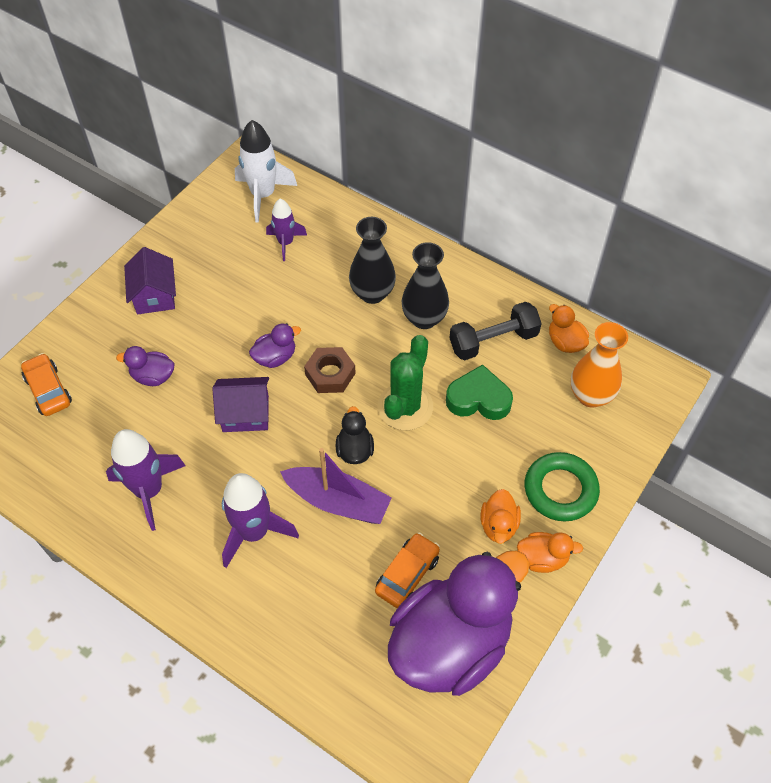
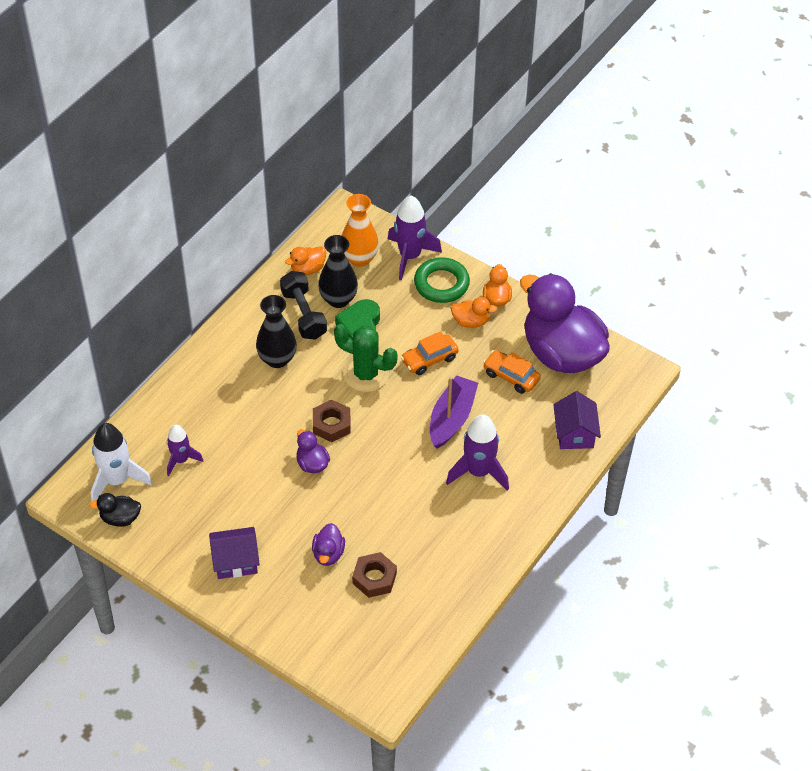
camera: 90 degrees left, 5 degrees down
(48, 390) = (340, 634): orange car -> orange car (429, 359)
(114, 421) = (374, 578): none -> brown nut
(149, 491) = (442, 546): purple rocket -> purple rocket (410, 256)
(245, 413) = (369, 483): purple house -> purple house (575, 433)
(355, 450) = (405, 407): black duck -> black duck (120, 518)
(372, 293) = (247, 395): black vase -> black vase (338, 299)

